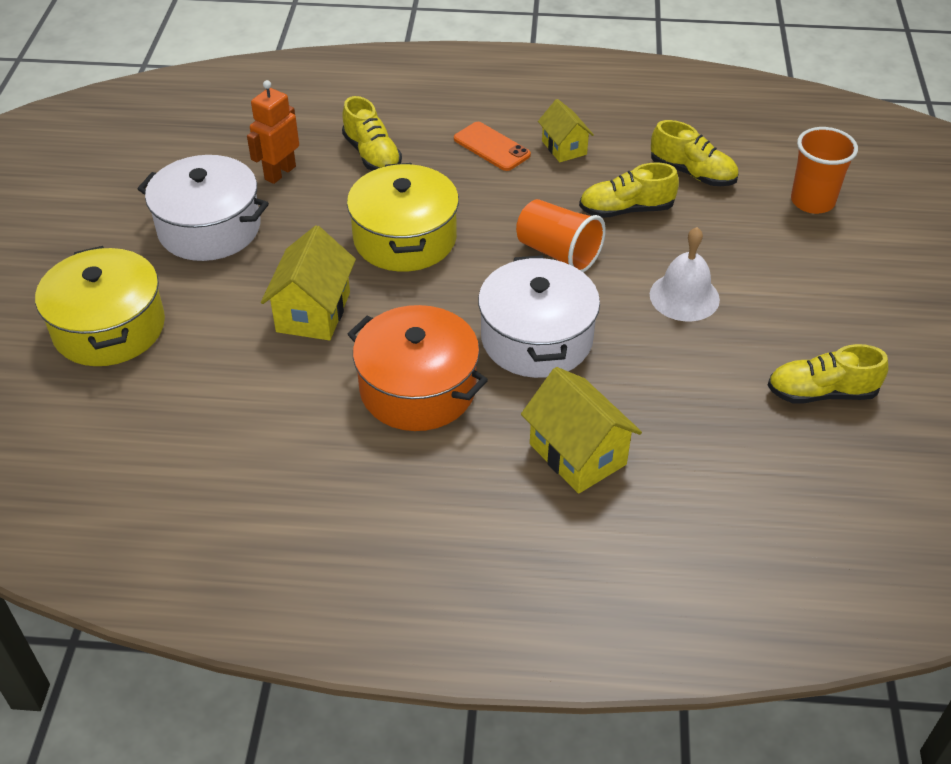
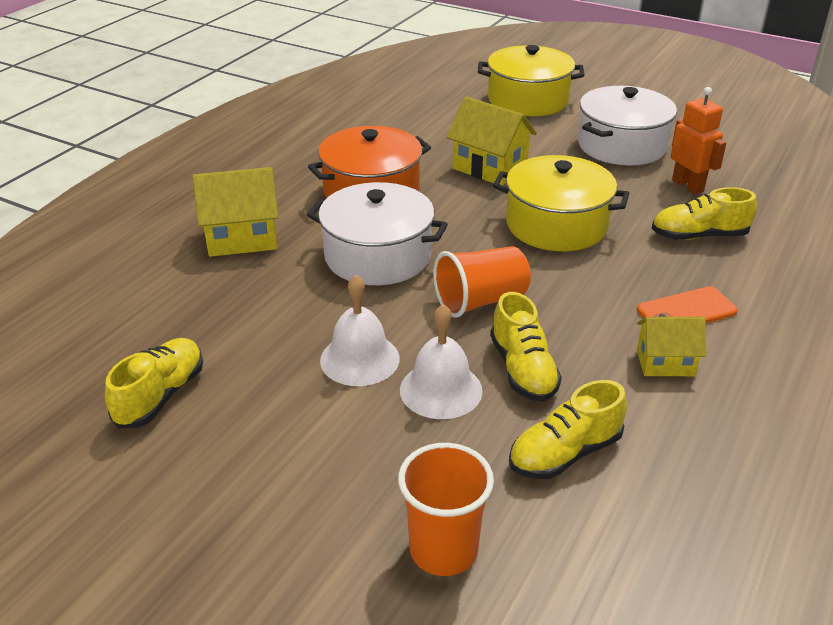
camera: 115 degrees right, 10 degrees down
(626, 210) = (523, 370): yellow shoe -> yellow shoe turned 150 degrees clockwise
(681, 243) = (441, 390): none -> white bell

